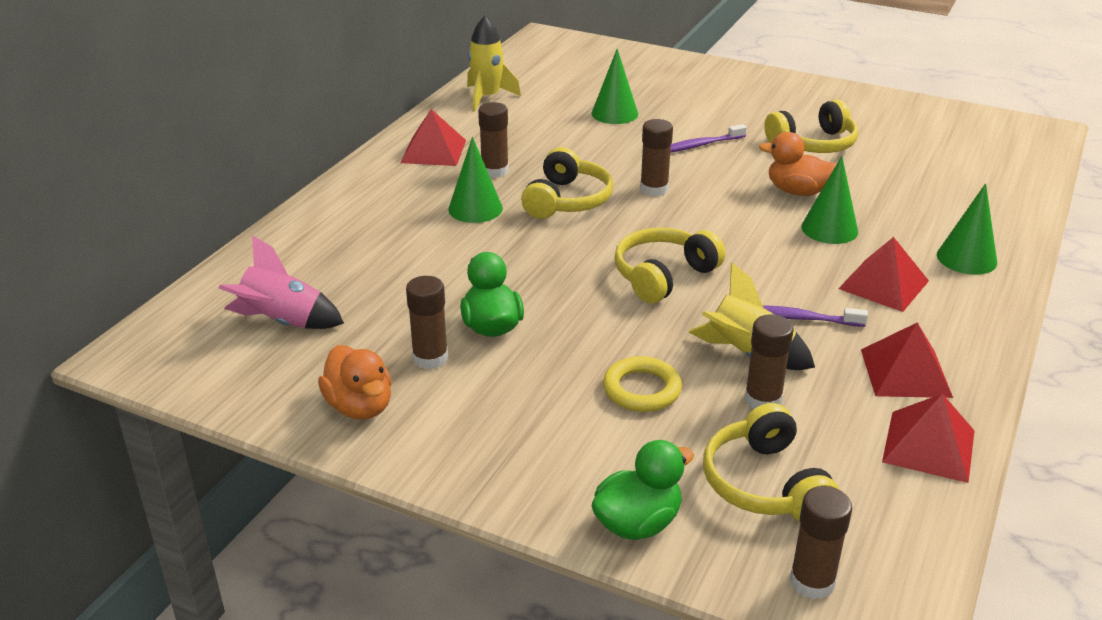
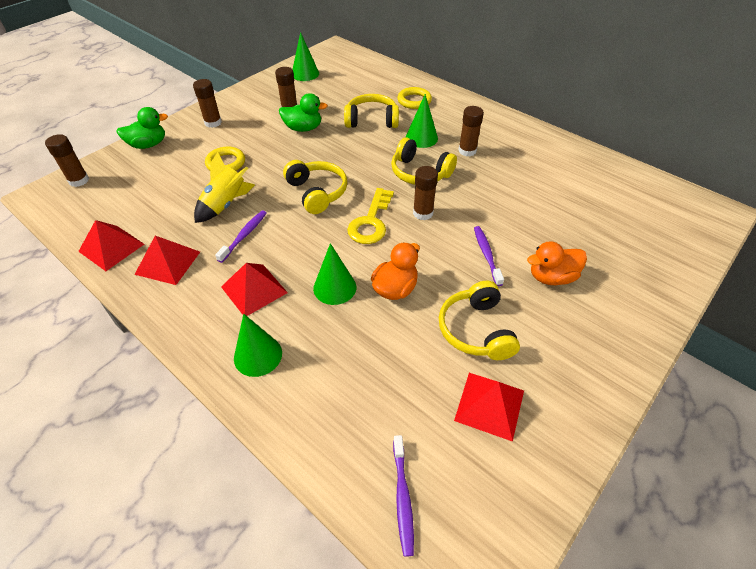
camera: 105 degrees right, 15 degrees up
(283, 322) = (339, 77): pink rocket -> none
(360, 227) = (414, 101): none -> yellow ring
(360, 407) = (268, 91): orange duck -> orange duck (551, 277)
(433, 151) = (500, 131): red pyramid -> red pyramid (489, 405)
(487, 97) = (584, 163): yellow rocket -> none
(614, 113) = (551, 220): green cone -> green cone (305, 74)
(638, 523) = (148, 145): green duck -> green duck turned 90 degrees counterclockwise
(697, 222) = (371, 222): none -> yellow key
(763, 400) = (189, 199): brown glue stick -> brown glue stick (213, 123)
(764, 484) = (138, 183): yellow headphones -> yellow headphones (371, 120)
(1013, 161) = (403, 497): none -> purple toothbrush

